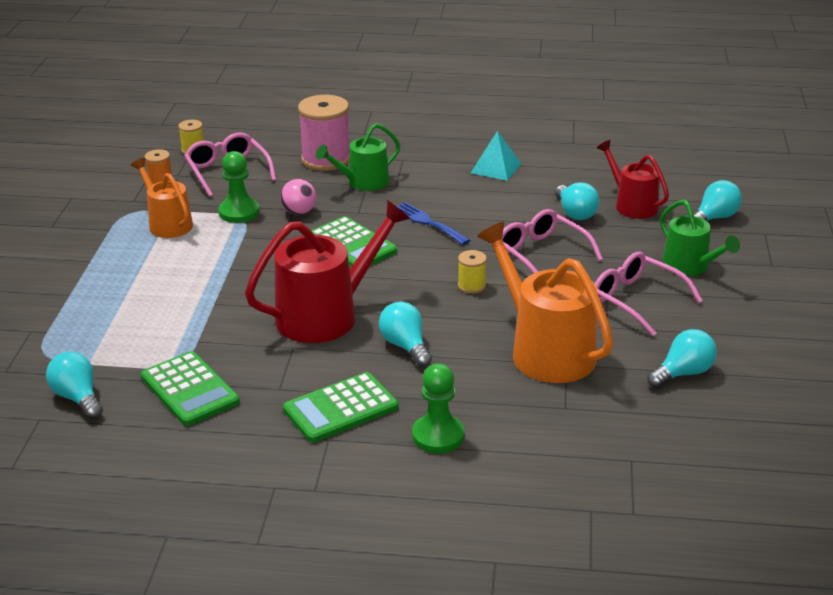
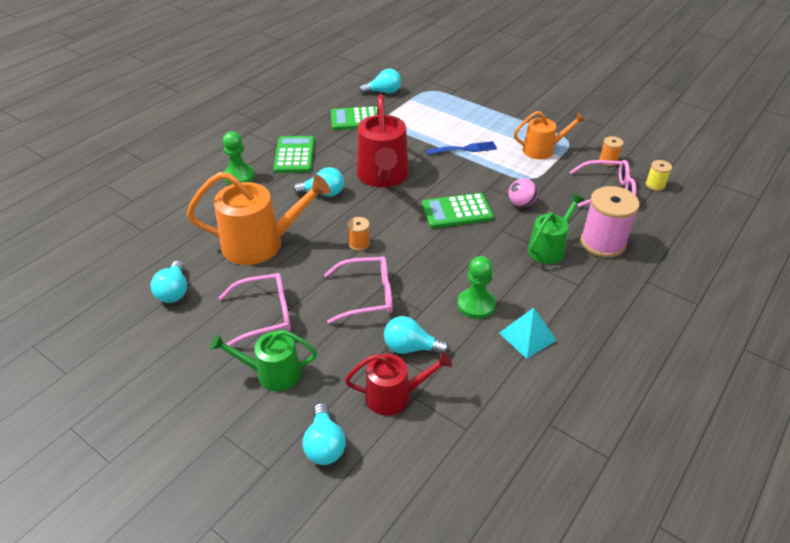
camera: 120 degrees right, 10 degrees up
(239, 212) = (539, 180): green pawn -> green pawn (476, 305)
(363, 182) = (549, 248): green watering can -> green watering can turned 45 degrees clockwise
(427, 222) = (460, 257): blue fork -> blue fork (465, 149)
(471, 286) = (359, 243): yellow spool -> orange spool

